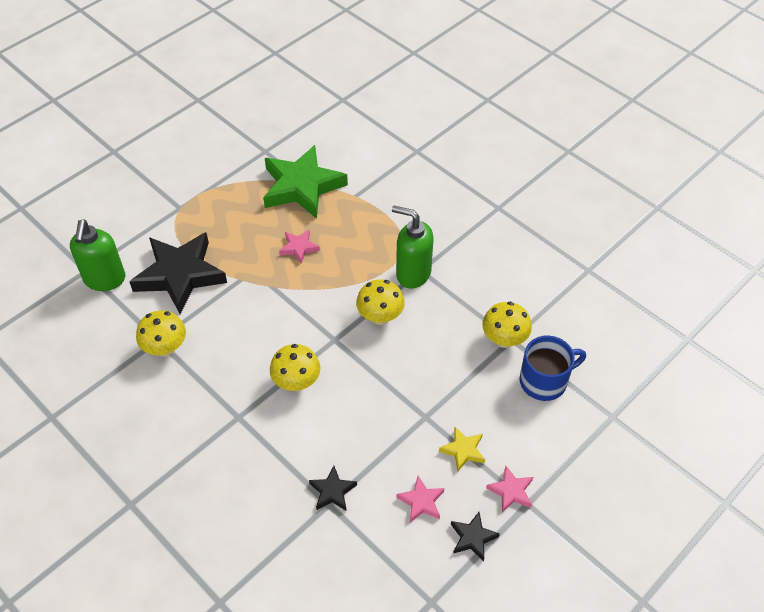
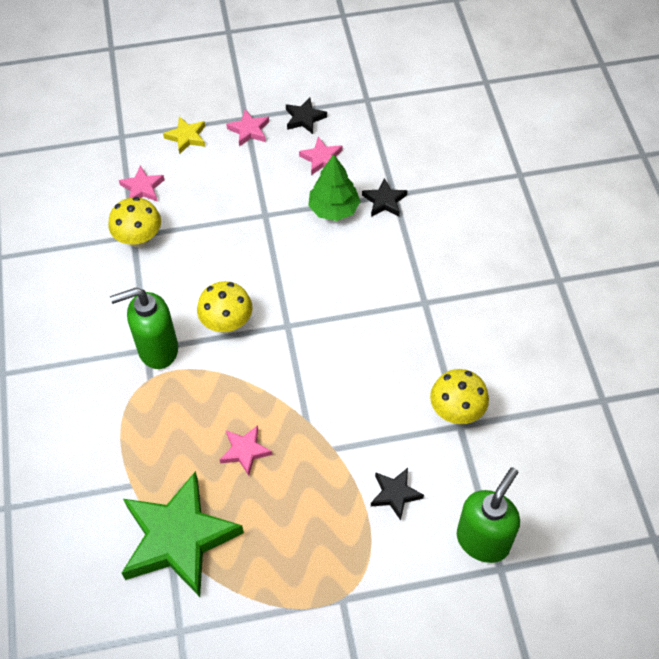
camera: 145 degrees left, 5 degrees up
(180, 275) = (395, 494): black star -> black star, size x0.44
(296, 382) = (351, 304): yellow mushroom -> none
(371, 456) = (334, 209): none -> green tree
(413, 273) = (157, 349): green soap dispenser -> green soap dispenser turned 105 degrees clockwise
(463, 450) = (258, 174): yellow star -> yellow star (186, 137)
(544, 381) = (142, 188): blue mug -> pink star

